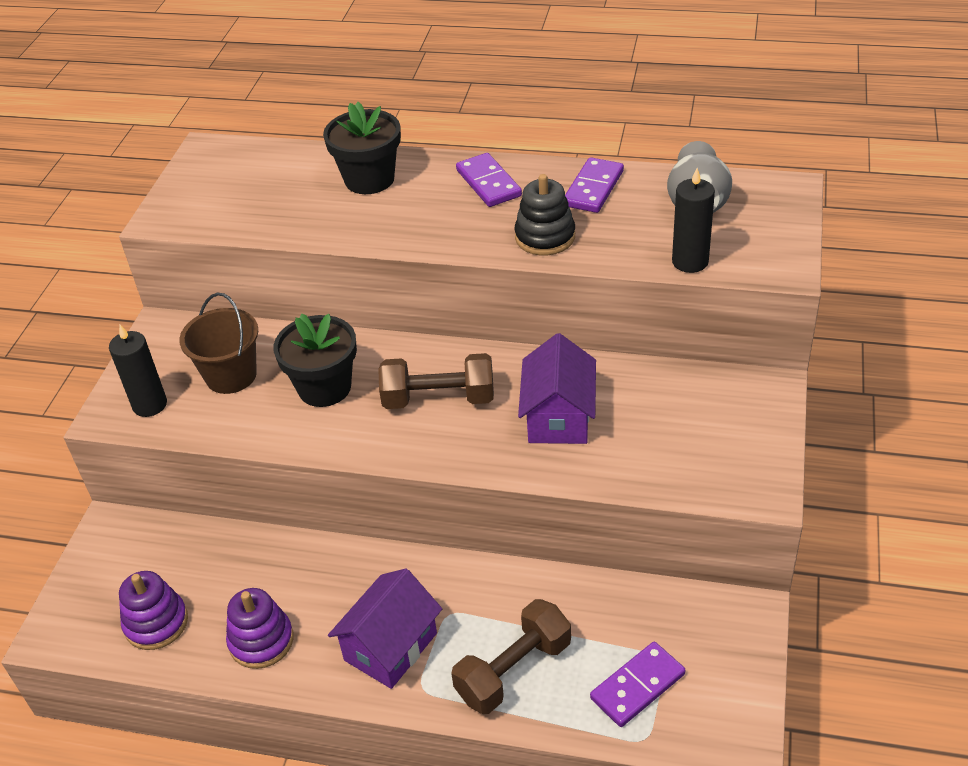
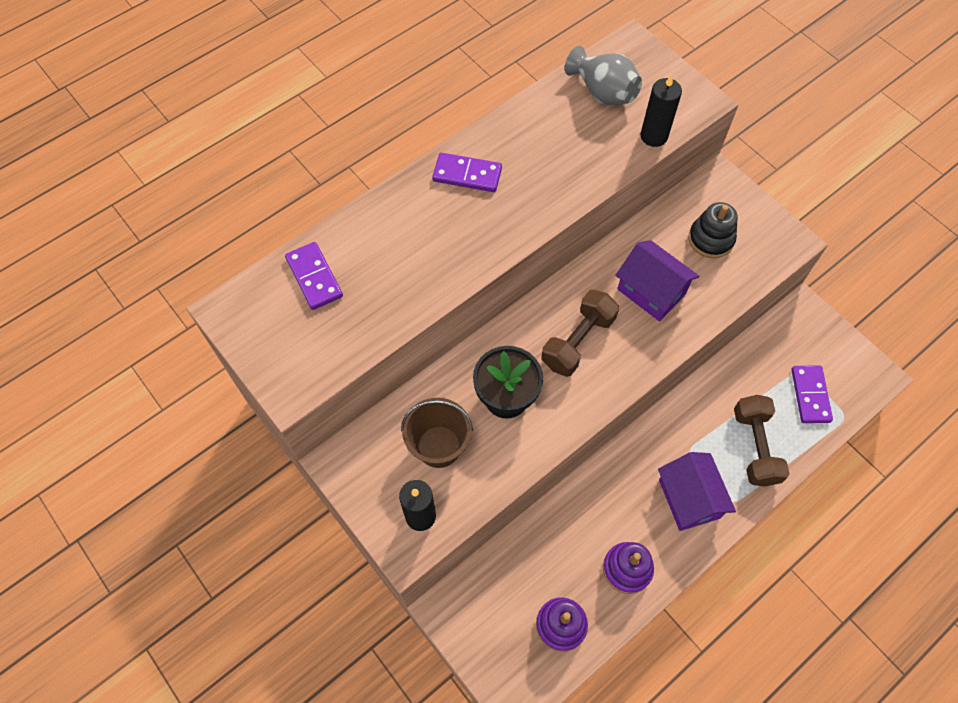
camera: 55 degrees left, 20 degrees up
(369, 179) = (387, 235): black flower pot -> none
(545, 237) = (557, 186): black stacking toy -> black stacking toy (711, 239)
(593, 188) = (533, 128): purple domino -> purple domino (314, 277)

